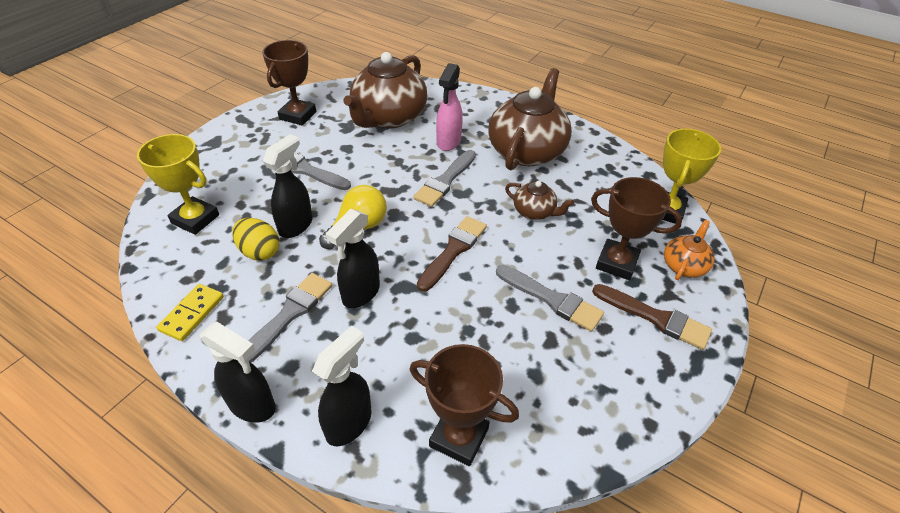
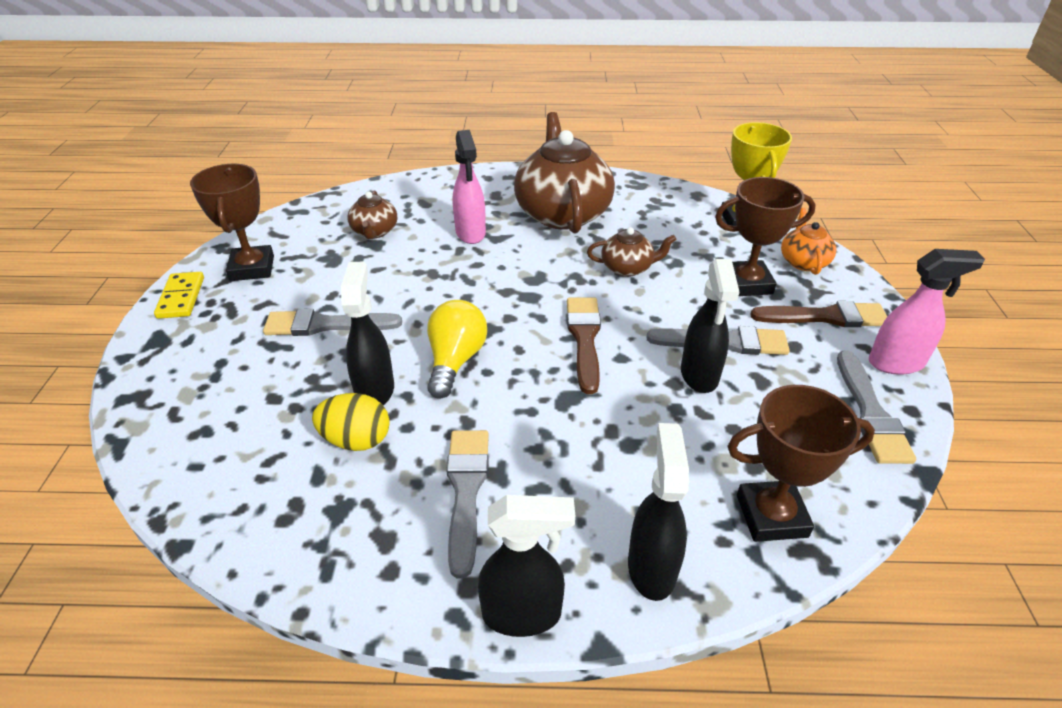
camera: 30 degrees left, 5 degrees down
(192, 314) = (335, 554): yellow domino -> yellow domino (181, 297)
(195, 219) = (224, 442): yellow trophy -> none
(360, 294) = (528, 428): black spray bottle -> black spray bottle (699, 375)
(388, 117) = (374, 232): brown teapot -> brown teapot, size x0.48
(445, 181) = (506, 273): grey brush -> grey brush (870, 413)
(678, 382) = (896, 363): none -> pink spray bottle

